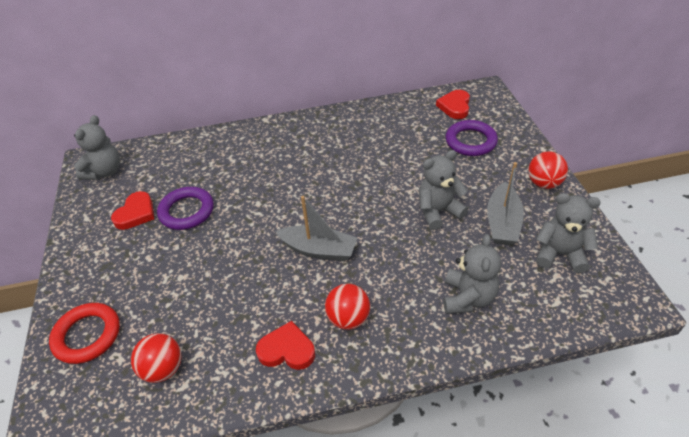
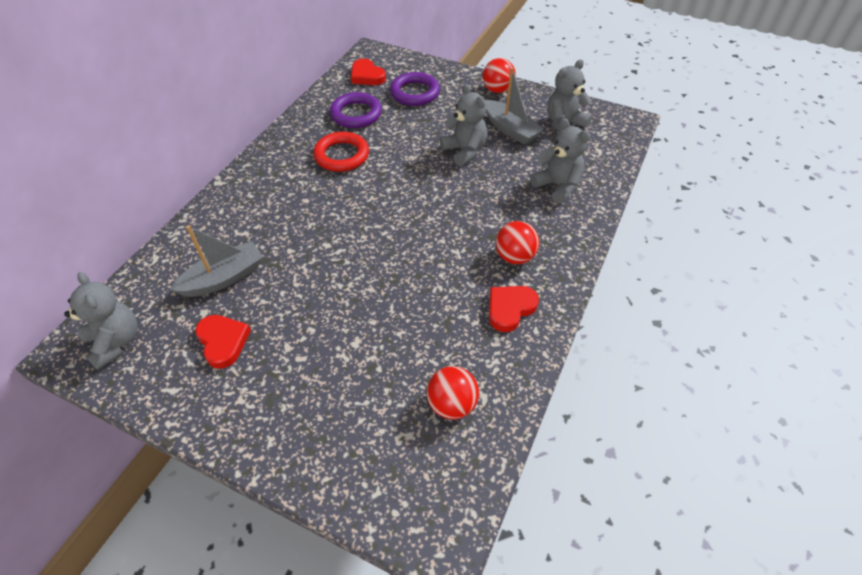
camera: 55 degrees left, 5 degrees up
(87, 335) = (351, 453): red ring -> red ring (341, 155)
(187, 211) = (272, 299): purple ring -> purple ring (356, 114)
(319, 250) = (428, 235): grey boat -> grey boat (224, 278)
(438, 211) = (464, 151): grey teddy bear -> grey teddy bear turned 135 degrees clockwise

